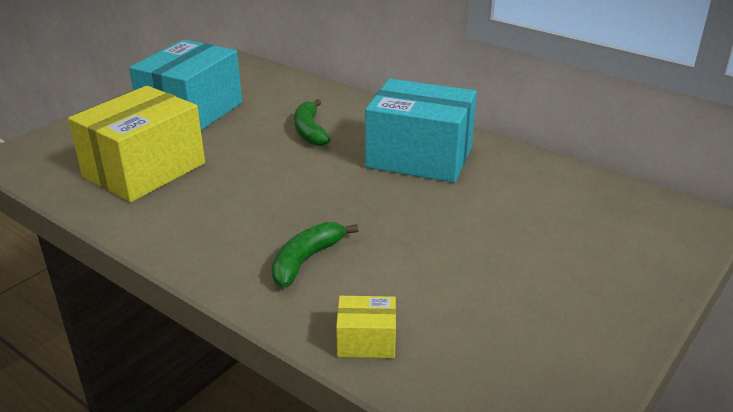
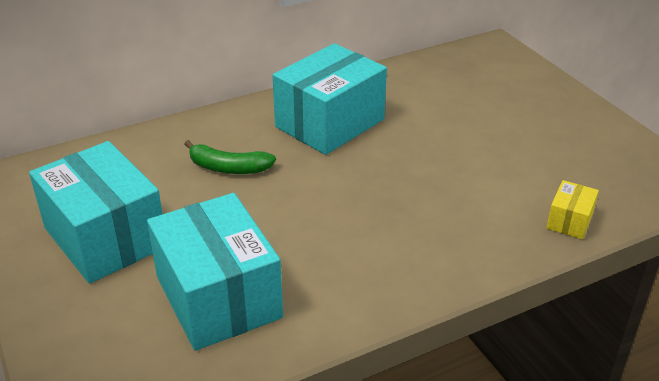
camera: 65 degrees left, 5 degrees up
(144, 170) = (218, 297): yellow box -> turquoise box
(306, 260) = (453, 224): green banana -> none

